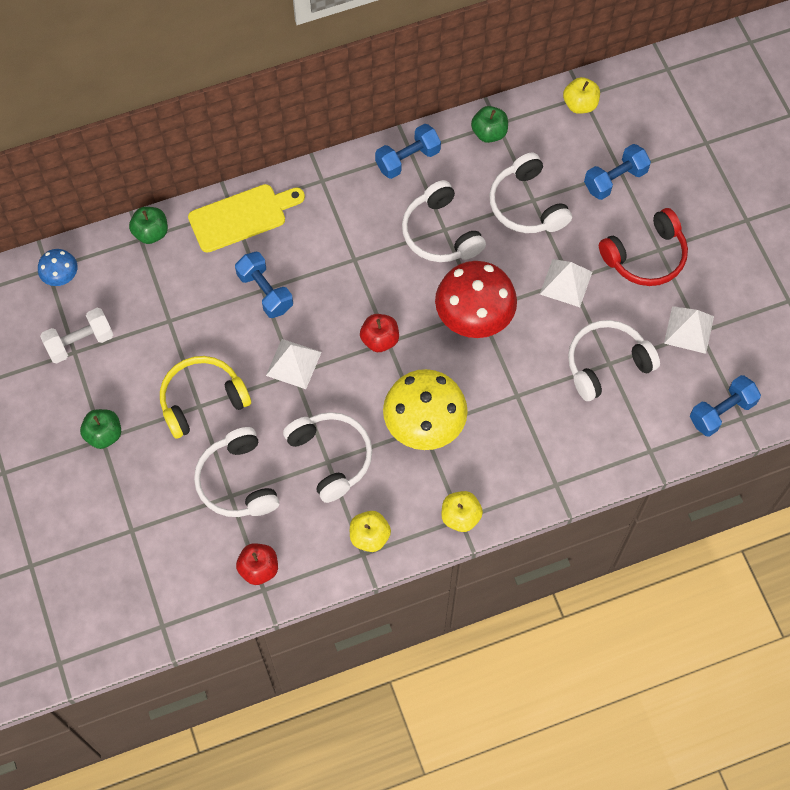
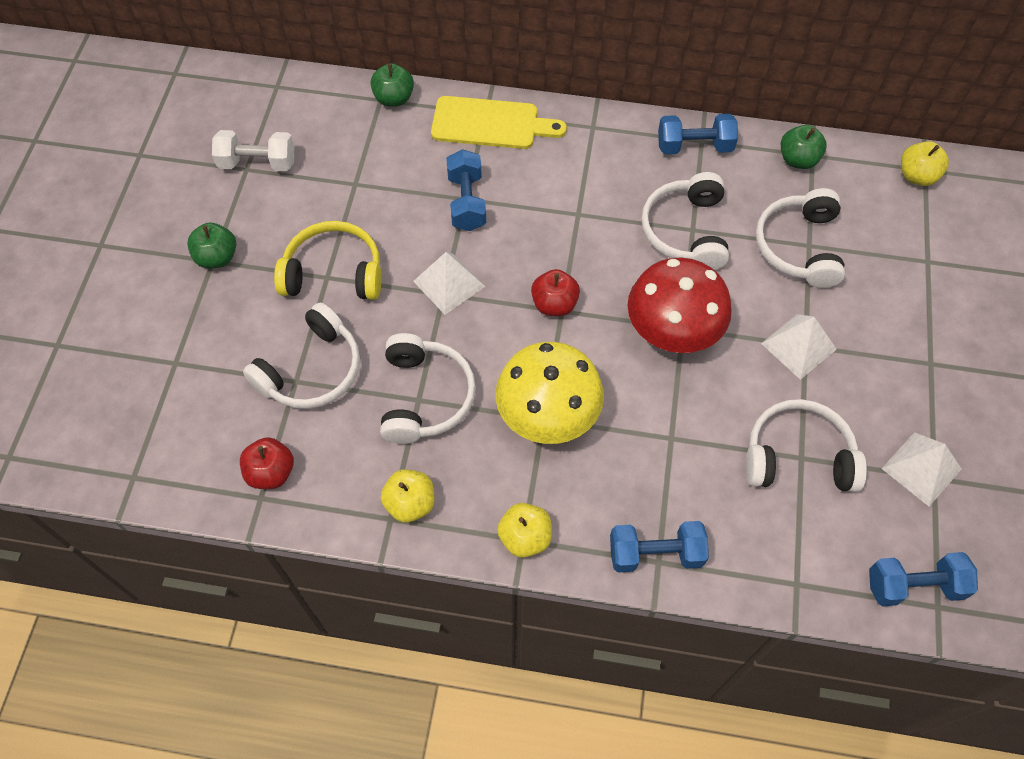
camera: 30 degrees right, 5 degrees down
(61, 276) = (284, 97): blue mushroom -> none
(237, 481) = (312, 370): white headphones -> white headphones turned 150 degrees counterclockwise
(615, 180) = (916, 267): blue dumbbell -> blue dumbbell (655, 554)
(646, 257) = (910, 363): red headphones -> none

